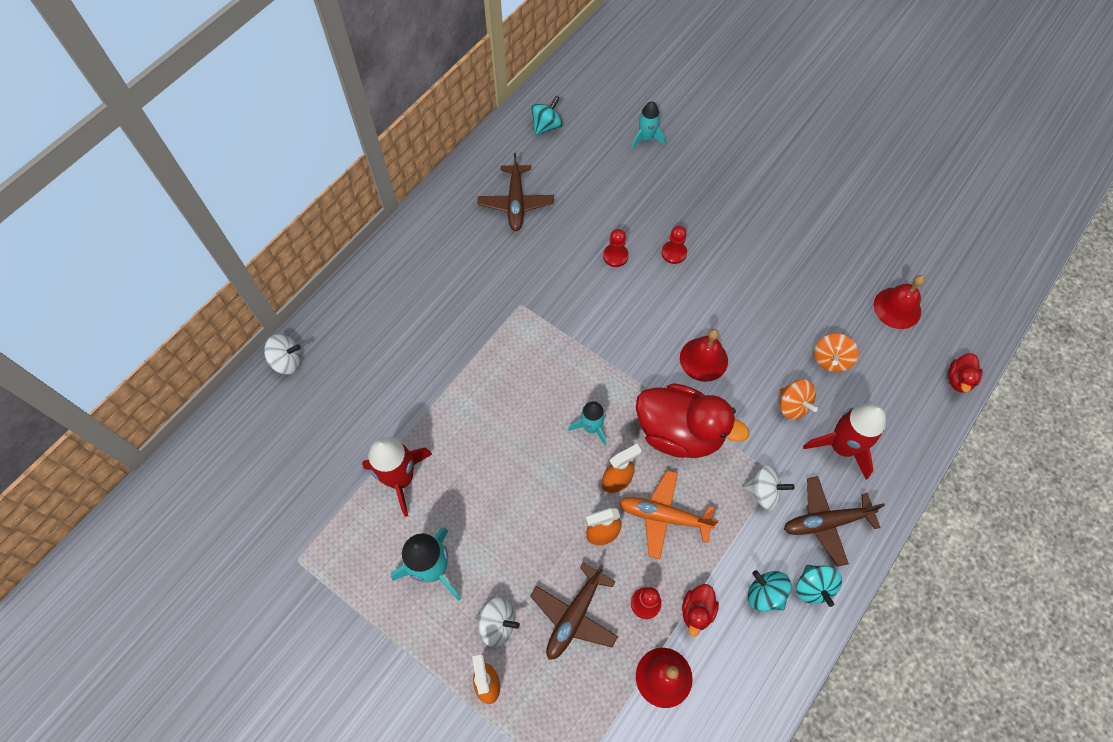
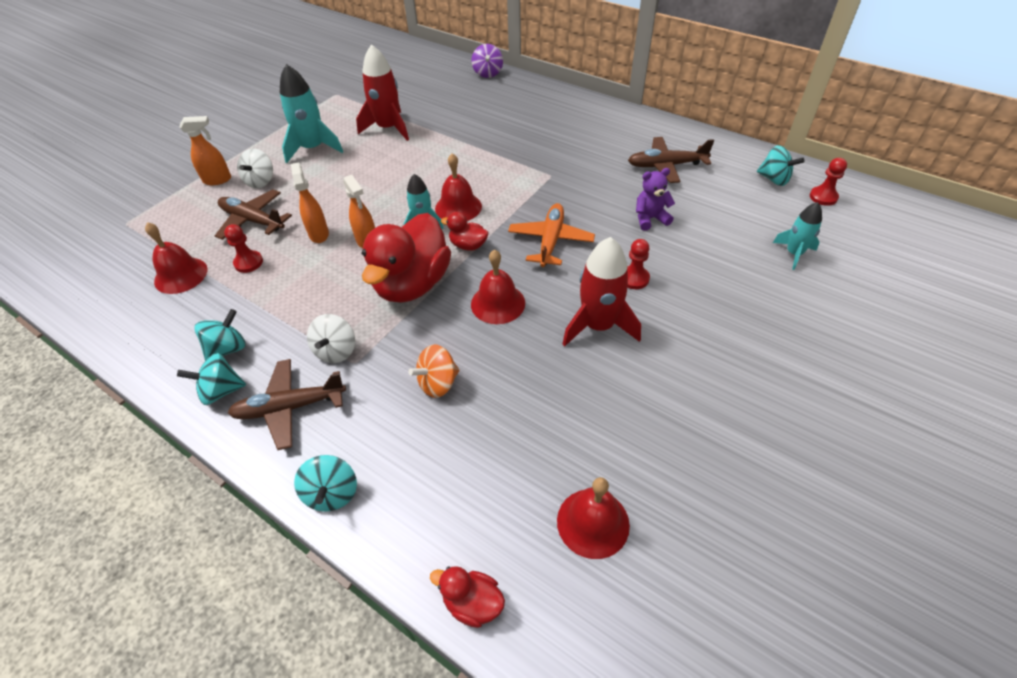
camera: 90 degrees right, 15 degrees down
(287, 361) = (488, 73): white spinning top -> purple spinning top
(566, 393) = (458, 207): none -> red bell
(596, 229) = (650, 219): none -> purple teddy bear
(615, 256) = (619, 233): red pawn -> red pawn (823, 197)
(663, 516) = (326, 273): orange plane -> orange plane (550, 241)
(697, 611) = (229, 297): red duck -> red duck (468, 245)
(825, 522) = (289, 407): brown plane -> brown plane turned 90 degrees counterclockwise
(831, 360) = (501, 428): orange spinning top -> none
(842, 447) = (379, 431): red rocket -> red rocket (598, 326)
(897, 476) = (332, 493): none -> turquoise spinning top

